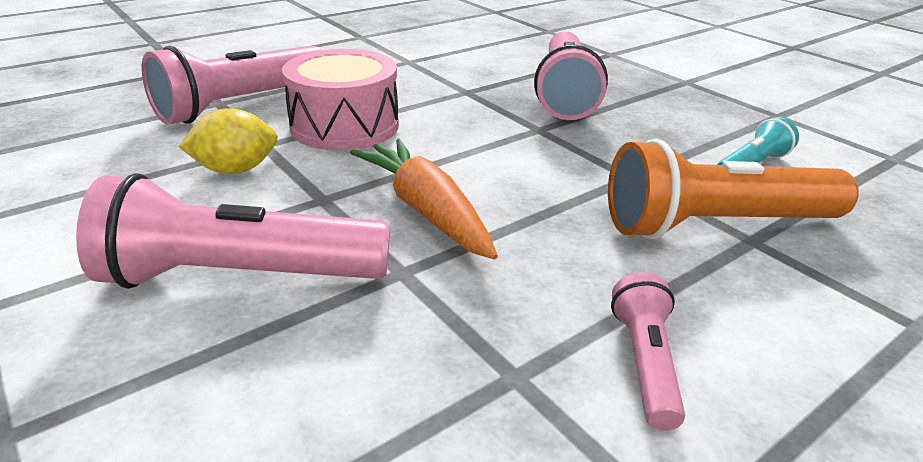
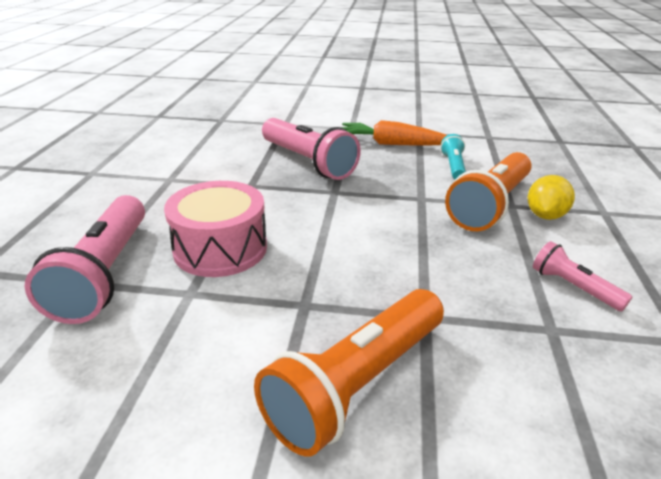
camera: 45 degrees left, 0 degrees up
(236, 170) = (209, 323): yellow lemon -> yellow lemon (545, 215)
(240, 276) = (357, 384): pink flashlight -> orange flashlight
(426, 210) = (372, 274): orange carrot -> orange carrot (392, 144)

